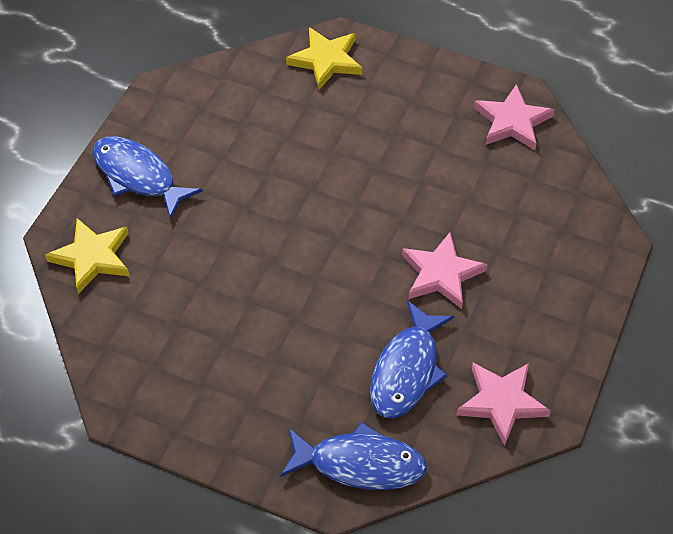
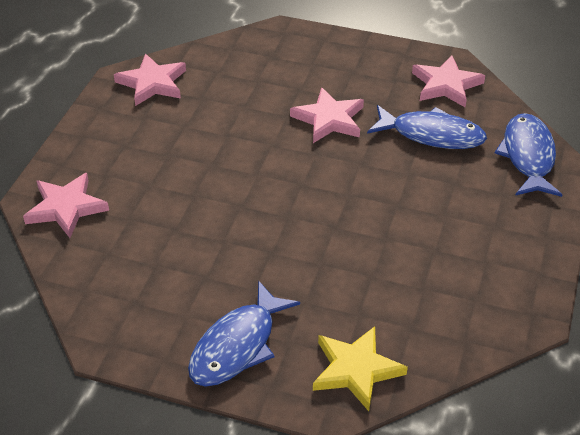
camera: 95 degrees left, 10 degrees down
(326, 60) = (66, 208): yellow star -> pink star

